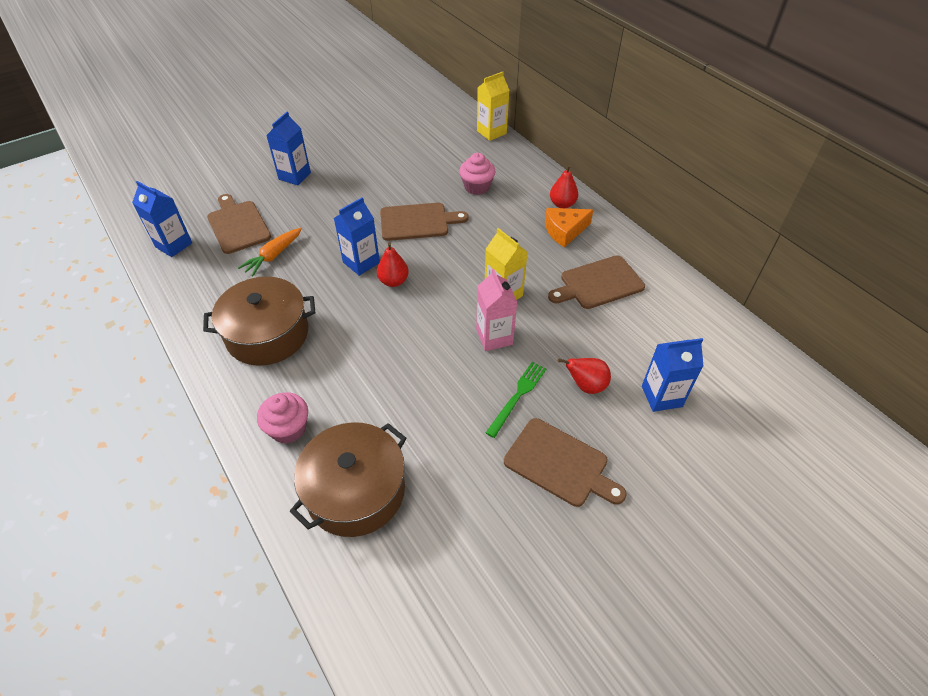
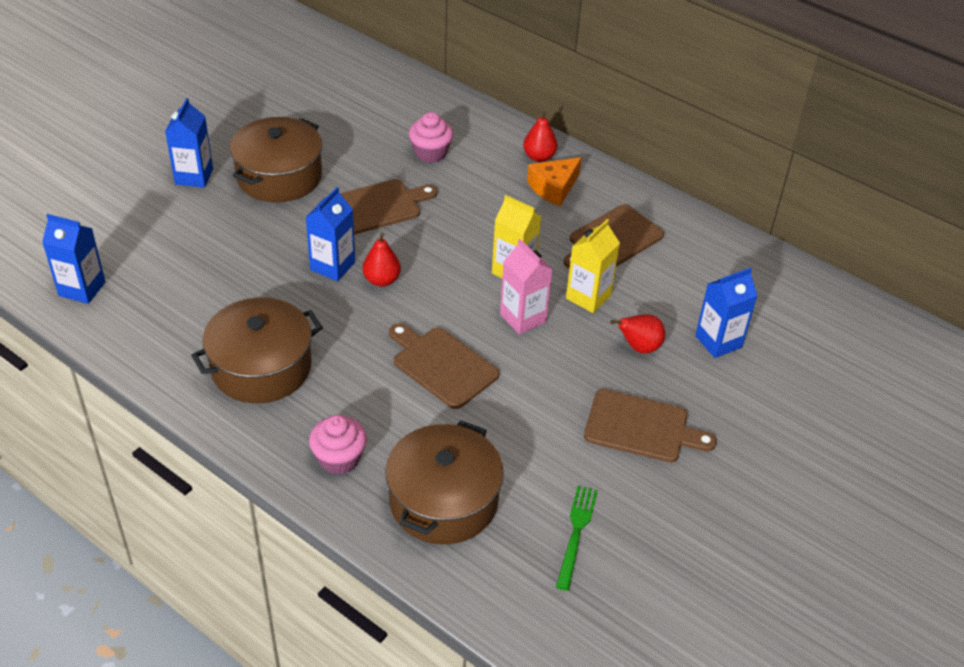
camera: 20 degrees left, 5 degrees down
(238, 225) = (153, 250): brown cutting board -> brown cutting board (442, 365)
(273, 256) = (219, 278): orange carrot -> none
(355, 186) = (279, 176): none -> brown pot
(491, 132) = (419, 82): yellow carton -> yellow carton (588, 297)
(517, 396) = (573, 372): green fork -> green fork (576, 533)

